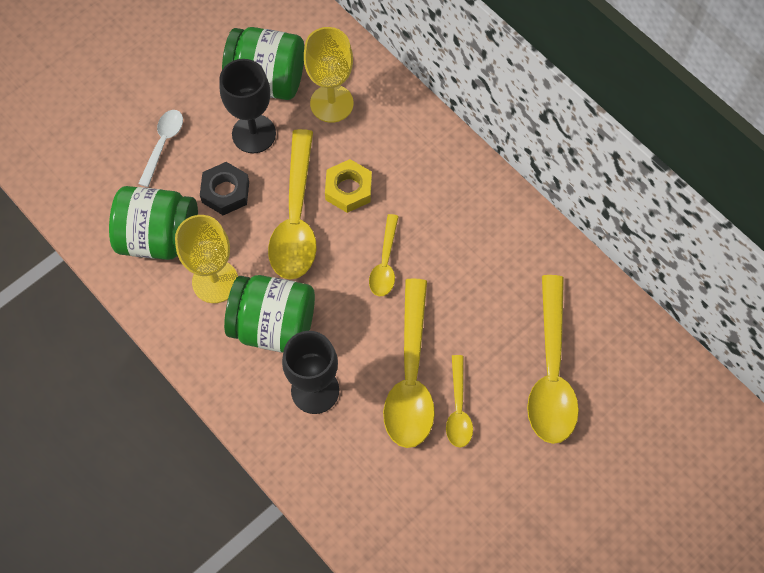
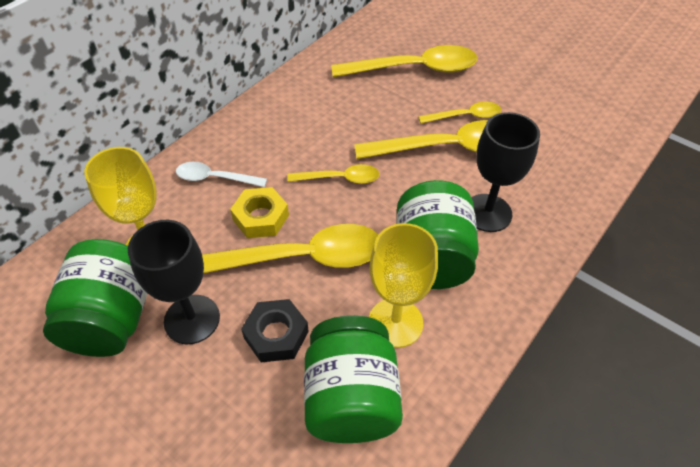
camera: 100 degrees left, 15 degrees down
(163, 144) = (209, 427): white spoon -> white spoon (215, 178)

